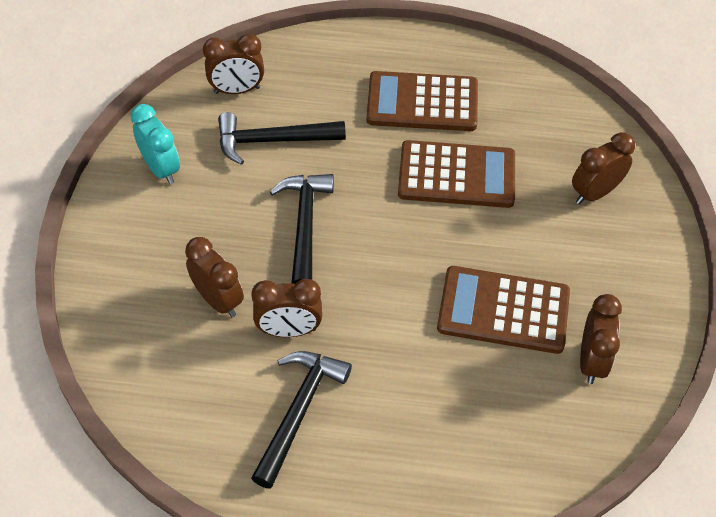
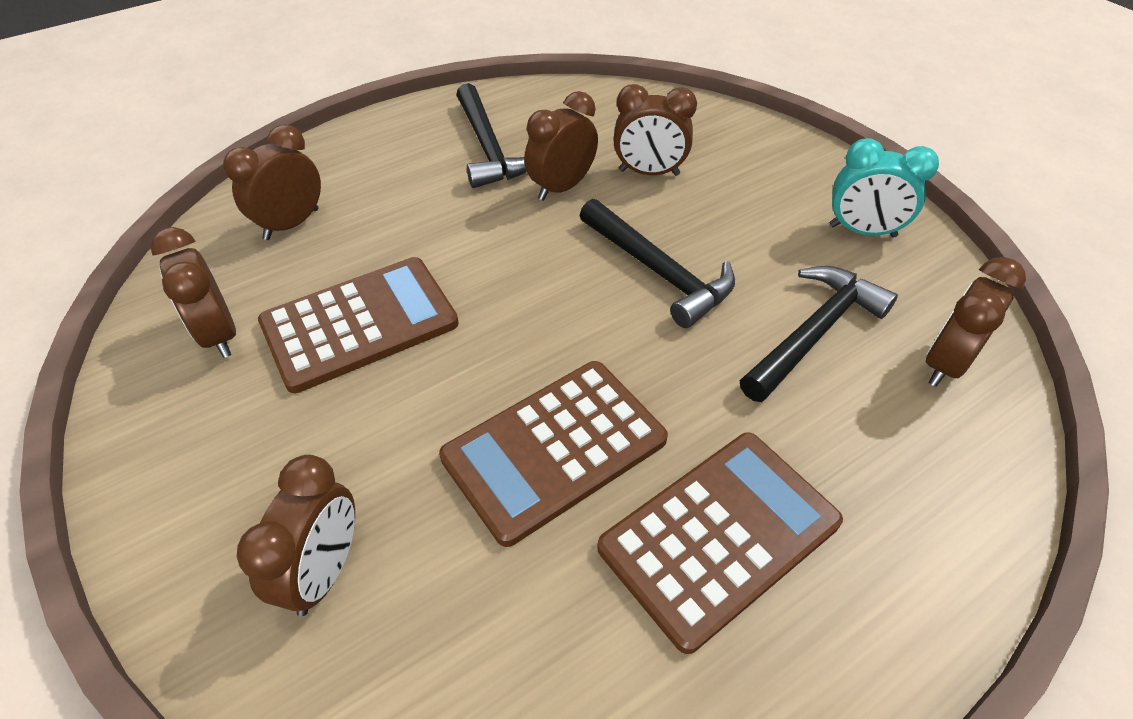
camera: 140 degrees right, 5 degrees down
(499, 433) = (291, 224): none -> brown clock

